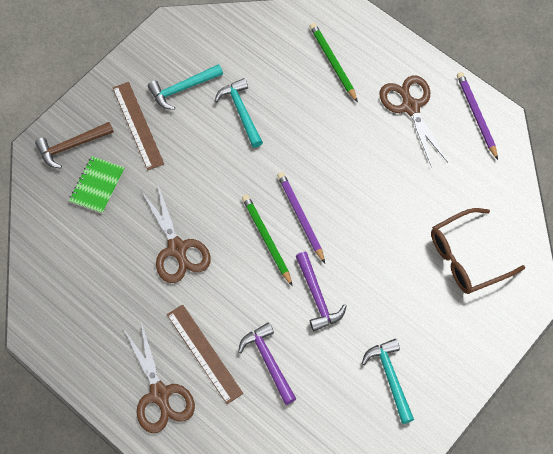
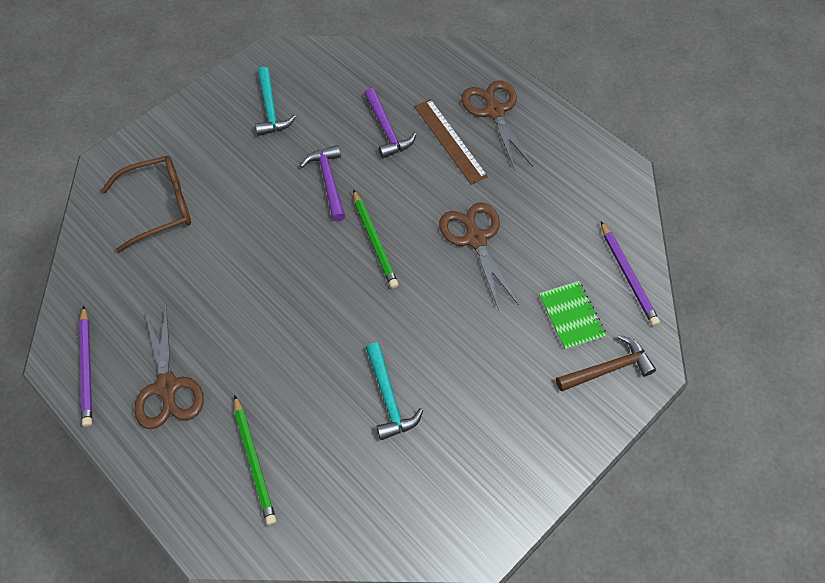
camera: 175 degrees left, 5 degrees down
(97, 185) = (571, 316): green notebook -> green notebook turned 45 degrees counterclockwise
(137, 125) = (525, 390): brown ruler -> none
(182, 89) = (465, 438): turquoise hammer -> none
(301, 217) = (332, 262): purple pencil -> purple pencil (627, 275)

